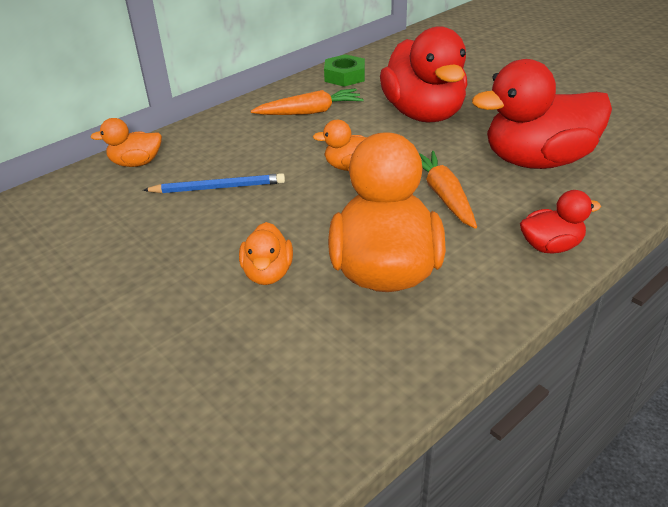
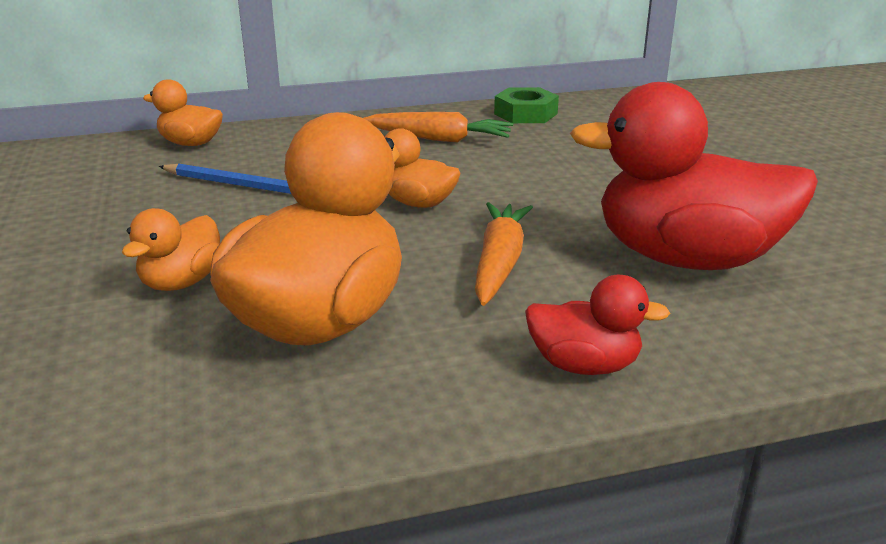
camera: 25 degrees right, 10 degrees down
(424, 114) = (581, 171): red duck -> none

